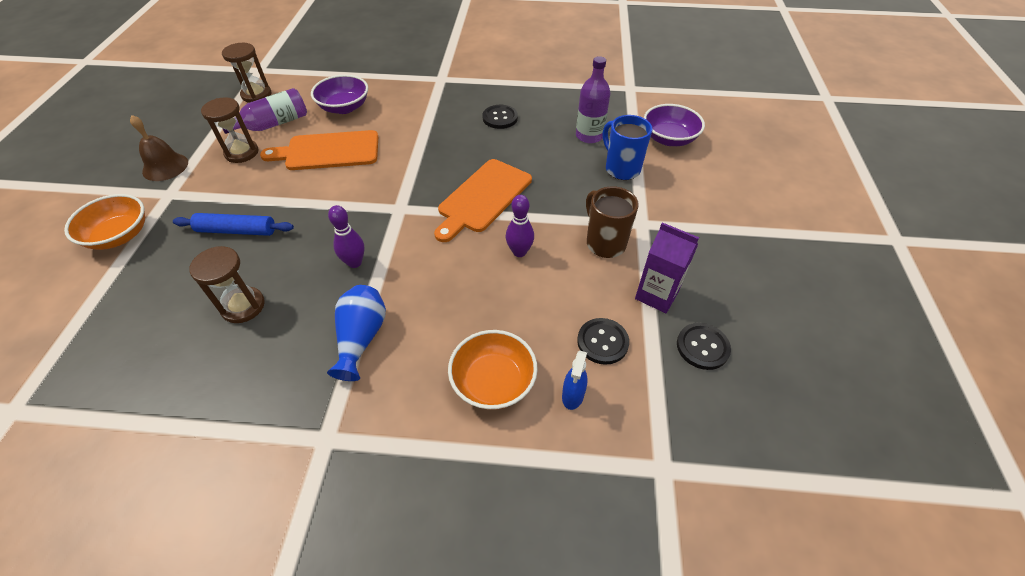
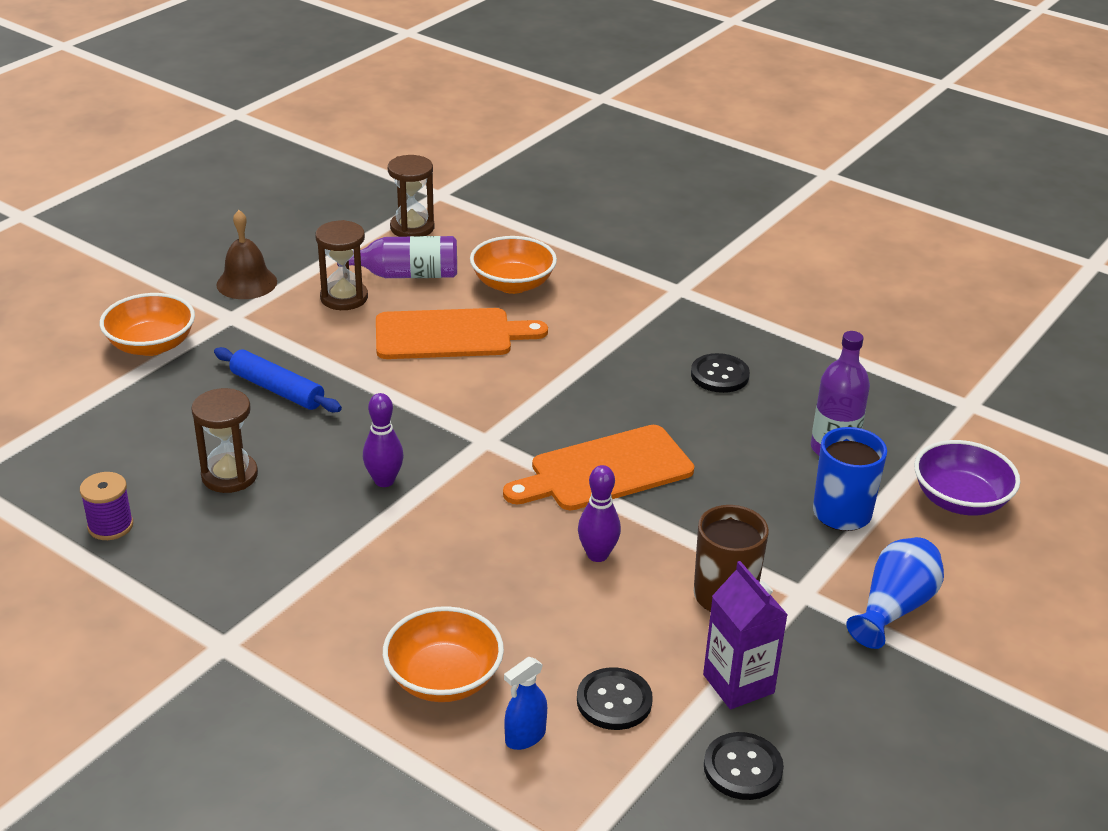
camera: 30 degrees right, 15 degrees down
(173, 388) = (110, 526): none -> purple spool
(328, 151) = (450, 335): orange cutting board -> orange cutting board turned 150 degrees clockwise
(344, 107) = (513, 284): purple bowl -> orange bowl
(361, 338) = (331, 565): blue vase -> blue vase (894, 608)

